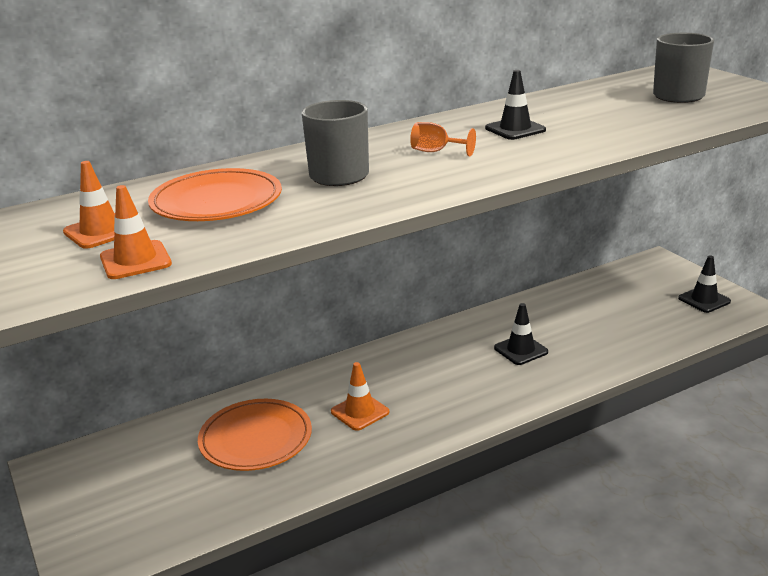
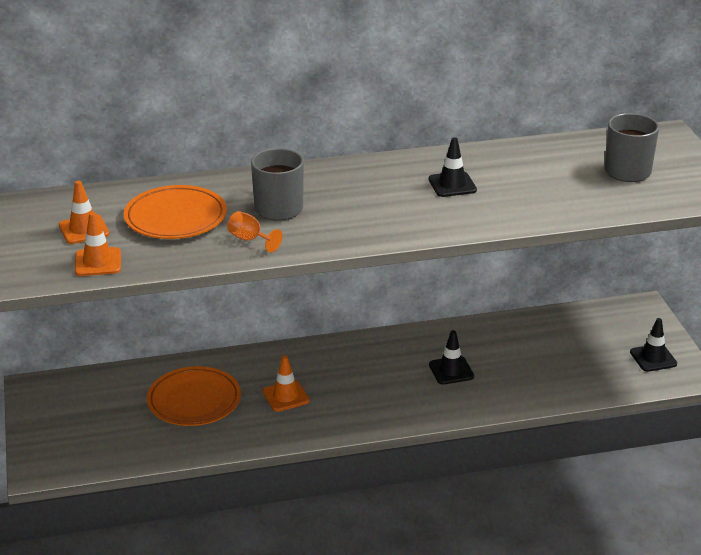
camera: 15 degrees right, 5 degrees up
(436, 152) = (370, 198): orange goblet -> orange goblet (250, 240)

